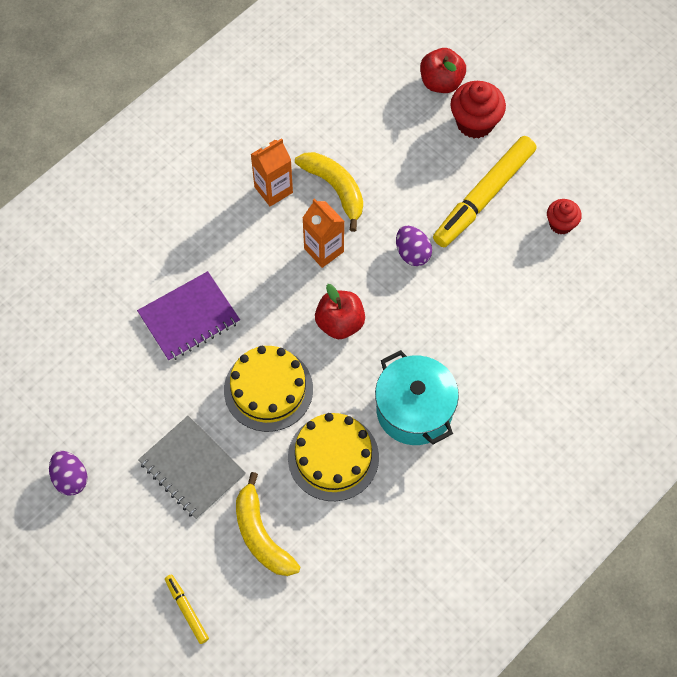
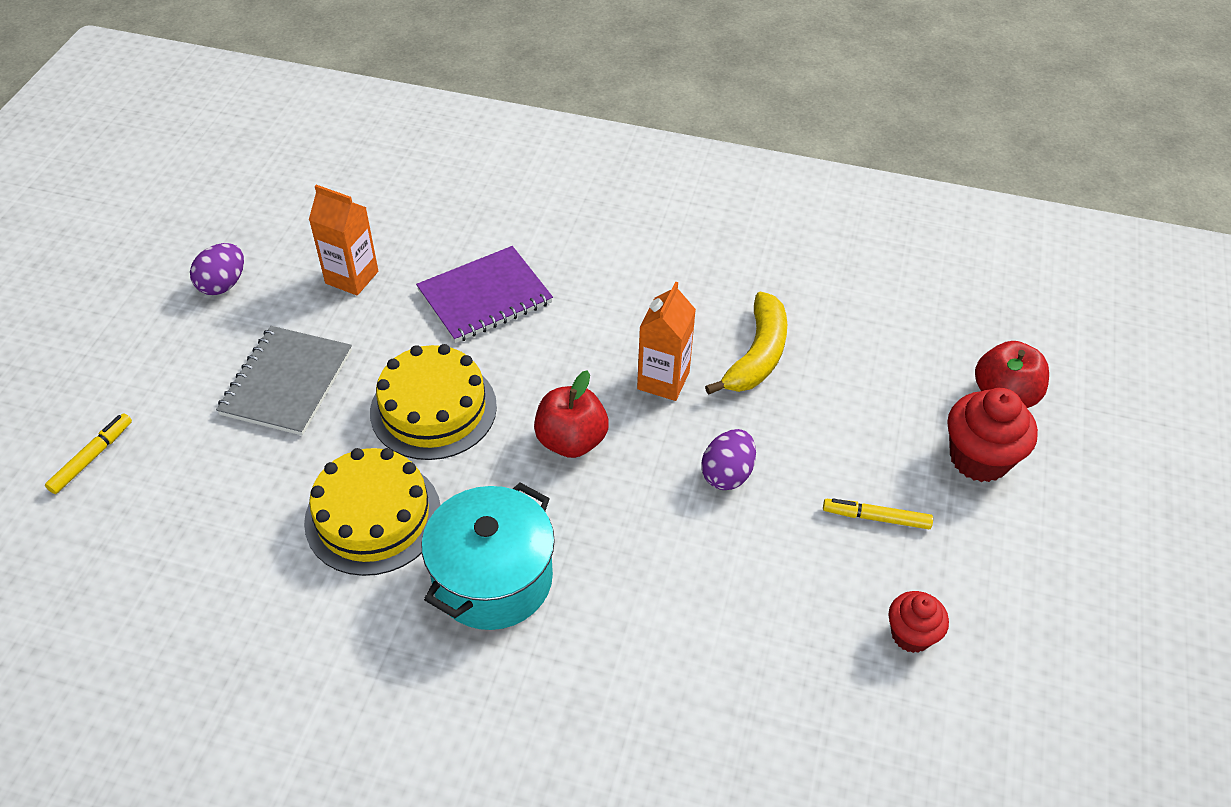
camera: 60 degrees right, 15 degrees down
(189, 318) = (485, 297): purple notebook -> purple notebook turned 60 degrees counterclockwise
(261, 535) = (225, 488): yellow banana -> none
(273, 190) = (709, 299): orange carton -> orange carton (352, 277)
(483, 196) = (876, 518): yellow marker -> yellow marker, size x0.45

